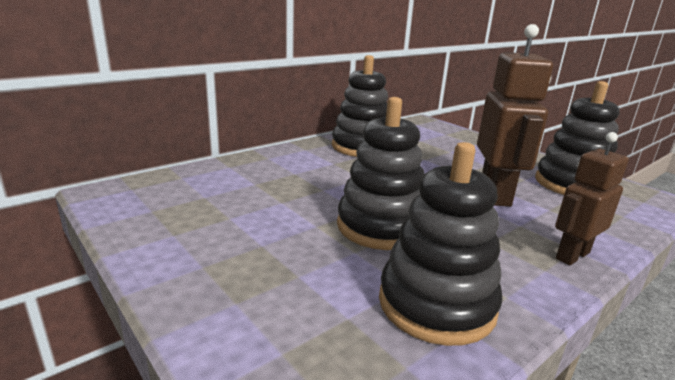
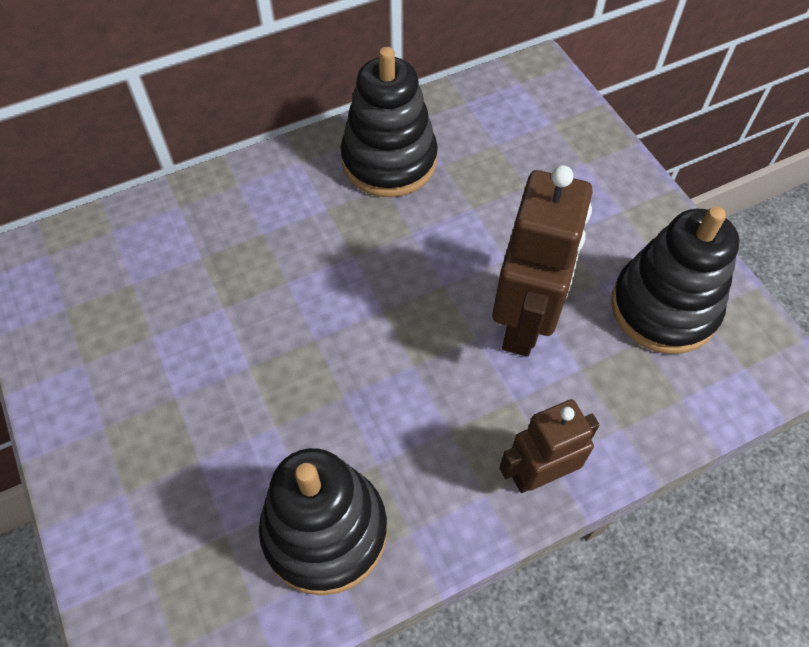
camera: 15 degrees right, 35 degrees up
(381, 226) = (327, 380): black stacking toy -> none

